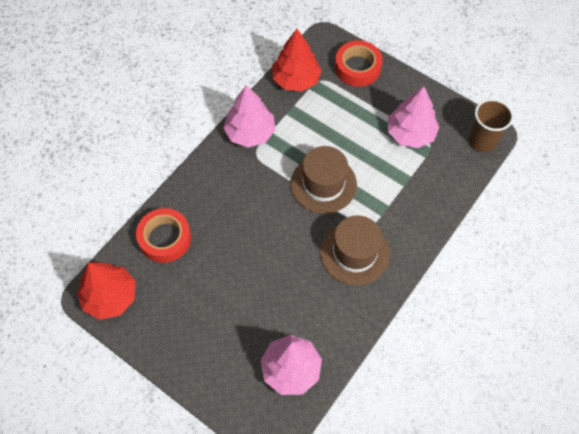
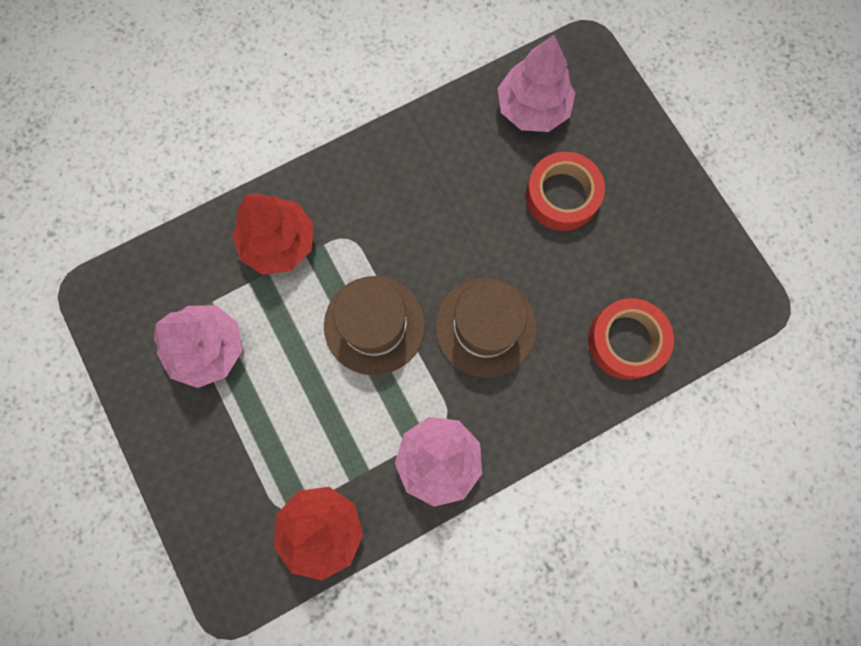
camera: 155 degrees left, 15 degrees up
(110, 297) = (724, 289): red tree -> red tree (279, 242)
(355, 253) = (385, 210): brown hat -> brown hat (485, 327)
(357, 68) = (213, 506): red tape -> red tape (562, 196)
(482, 141) = (117, 290): brown cup -> none

